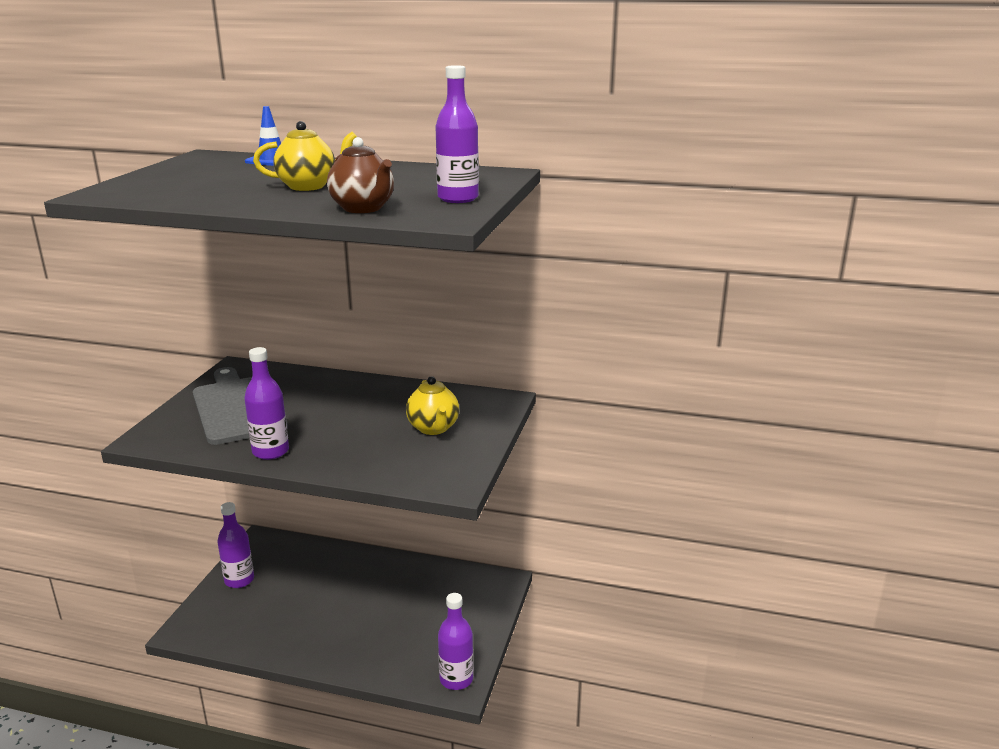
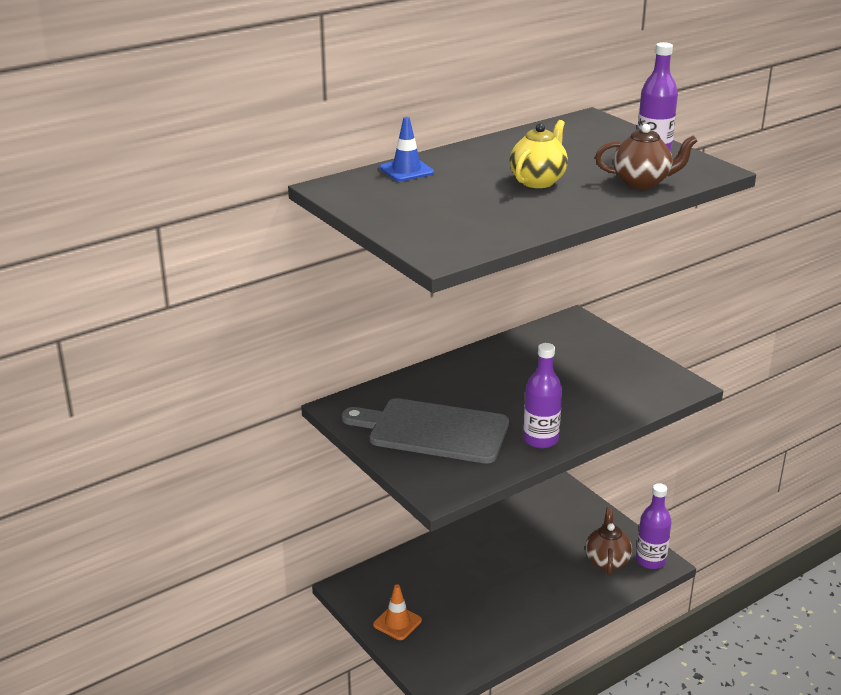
camera: 50 degrees left, 5 degrees up
(239, 580) = (397, 622): purple bottle -> orange traffic cone
(426, 653) = (607, 561): none -> brown teapot
(433, 428) = (587, 362): yellow teapot -> none

